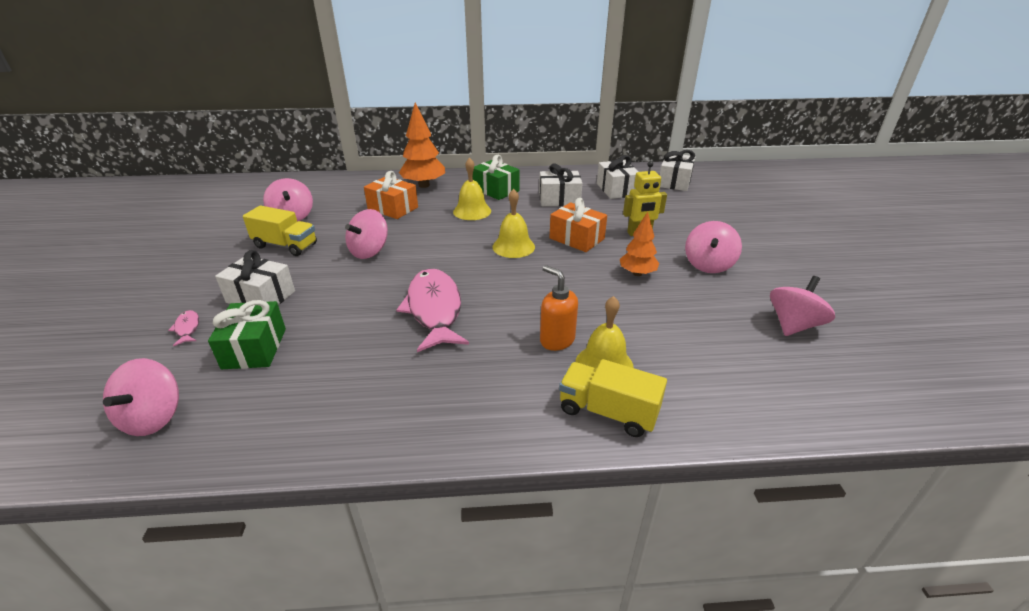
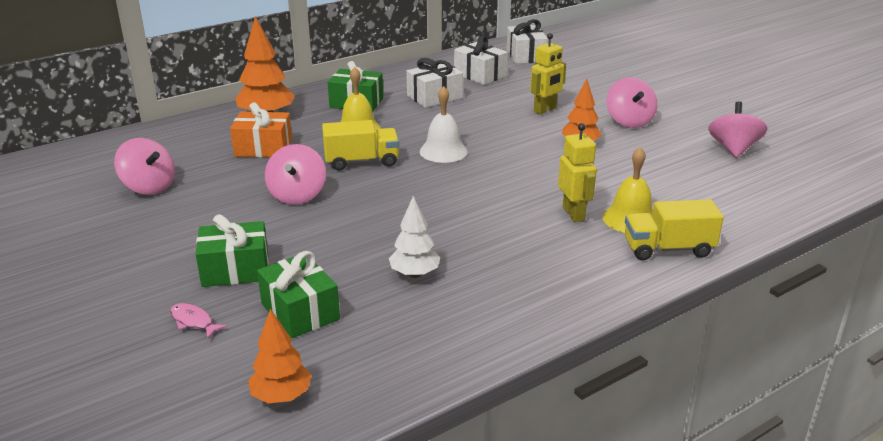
camera: 30 degrees left, 5 degrees down
(153, 417) = (281, 396): pink spinning top -> orange tree
(261, 297) = (235, 270): white gift -> green gift
(285, 245) = (187, 217): yellow truck -> yellow truck (361, 162)
(366, 348) = (414, 274): none -> white tree
(434, 309) = (437, 224): pink fish -> none
(513, 246) = (443, 151): yellow bell -> white bell
(557, 340) = (574, 214): orange soap dispenser -> yellow robot
(577, 238) = (494, 129): orange gift -> none

